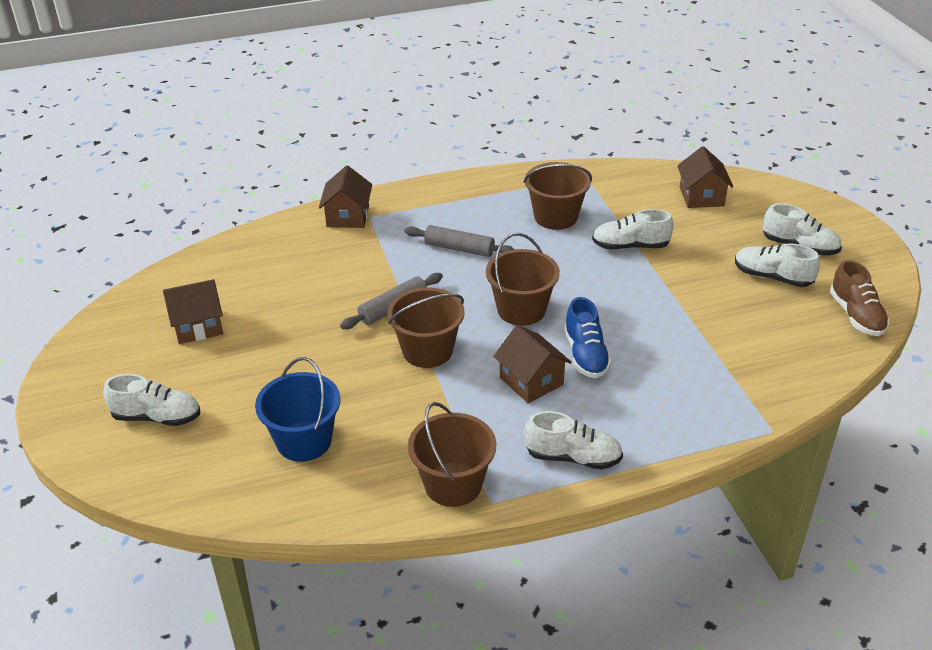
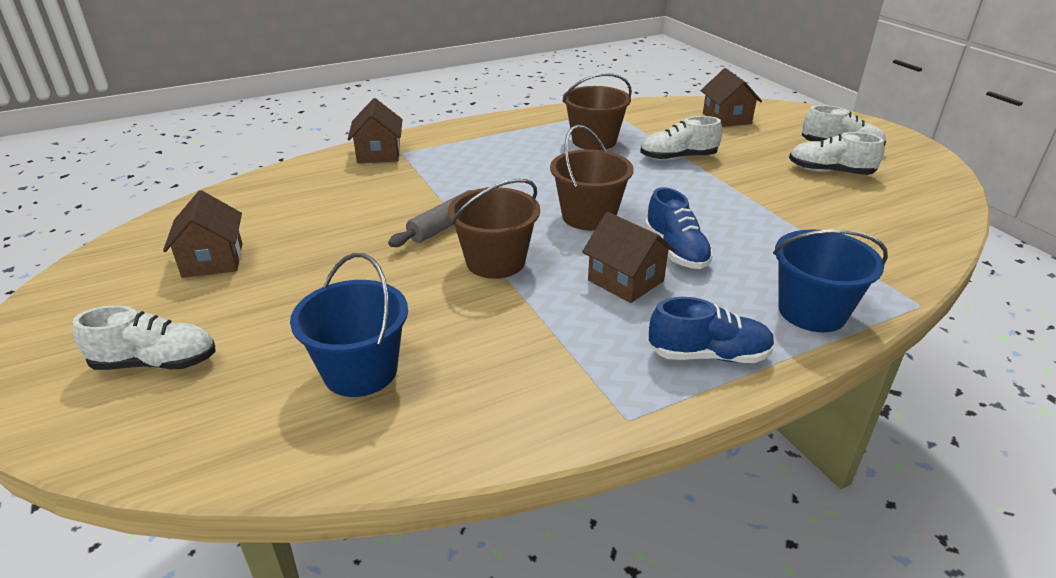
camera: 10 degrees left, 5 degrees down
(198, 326) = (213, 260): brown house -> brown house turned 75 degrees counterclockwise
(453, 484) = (570, 402): brown bucket -> none
(459, 249) = (504, 171): grey rolling pin -> none
(573, 457) = (708, 355): white shoe -> blue shoe
(676, 427) = (812, 311): none -> blue bucket
(856, 315) = (931, 195): brown shoe -> none

